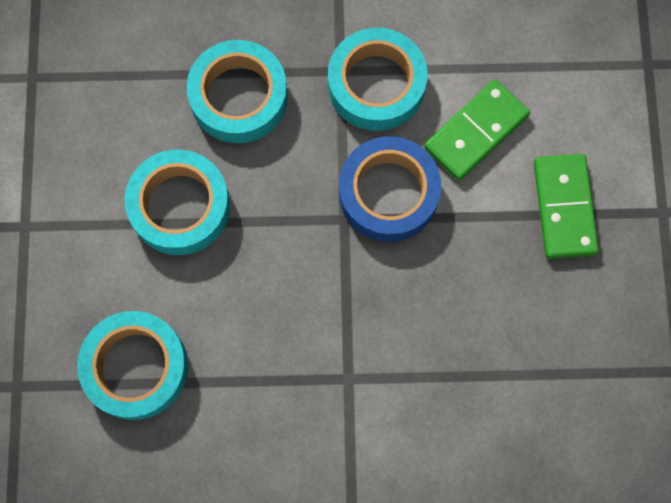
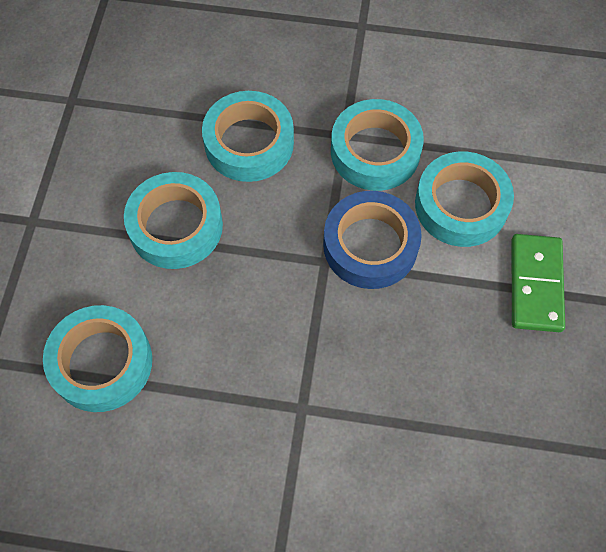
camera: 10 degrees right, 10 degrees down
(476, 132) = (461, 205): green domino -> turquoise tape

